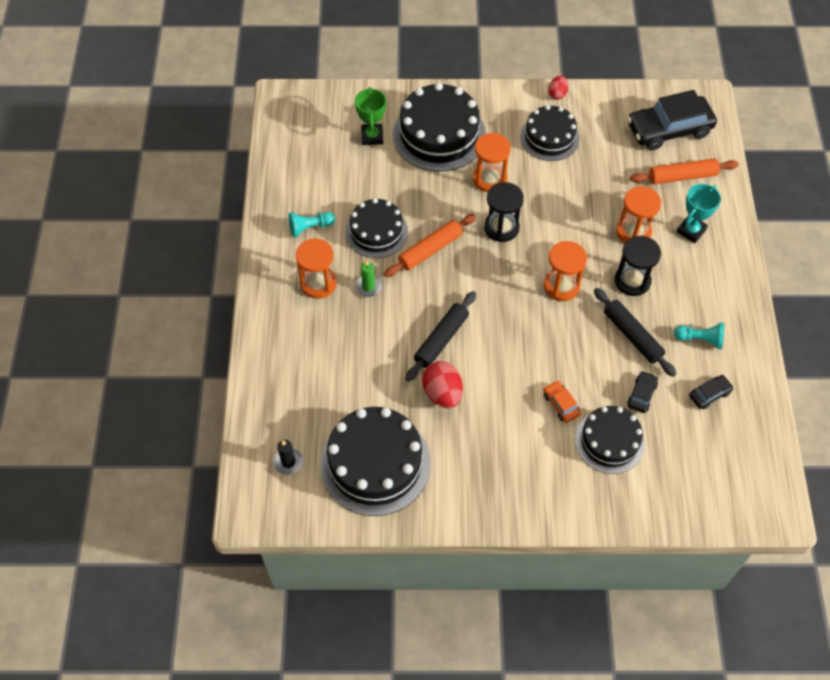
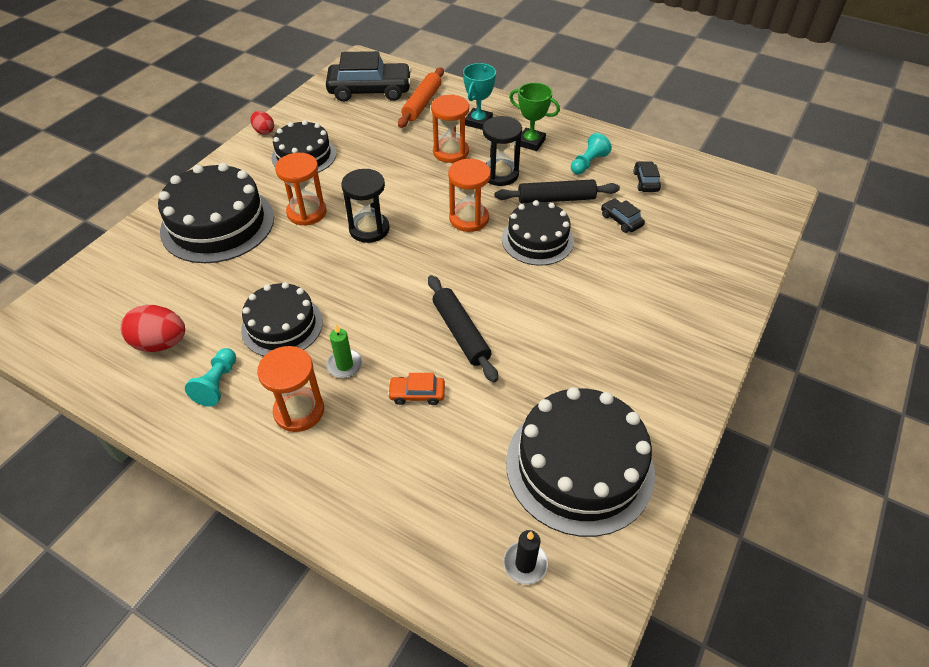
camera: 60 degrees left, 10 degrees down
(372, 136) = (161, 274): green trophy -> green trophy (531, 142)
(430, 250) = (345, 292): orange rolling pin -> none
(442, 393) = (527, 362): red egg -> red egg (161, 343)
(560, 404) = (598, 277): orange car -> orange car (417, 394)
(609, 441) = (658, 262): black cake -> black cake (537, 240)
(669, 129) = (370, 90): black car -> black car turned 105 degrees counterclockwise
(691, 230) = (478, 122): turquoise trophy -> turquoise trophy turned 45 degrees clockwise

